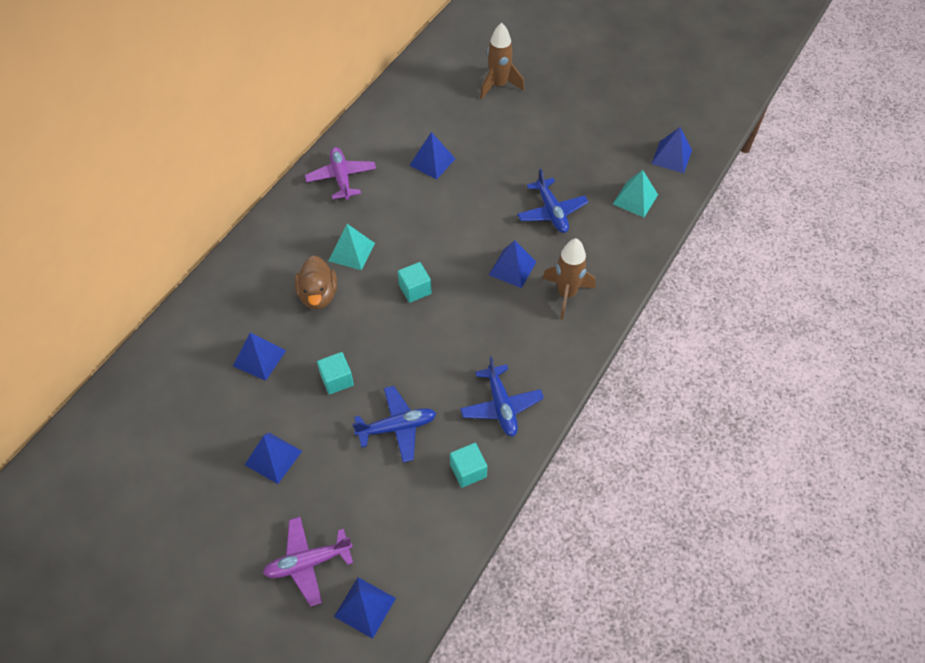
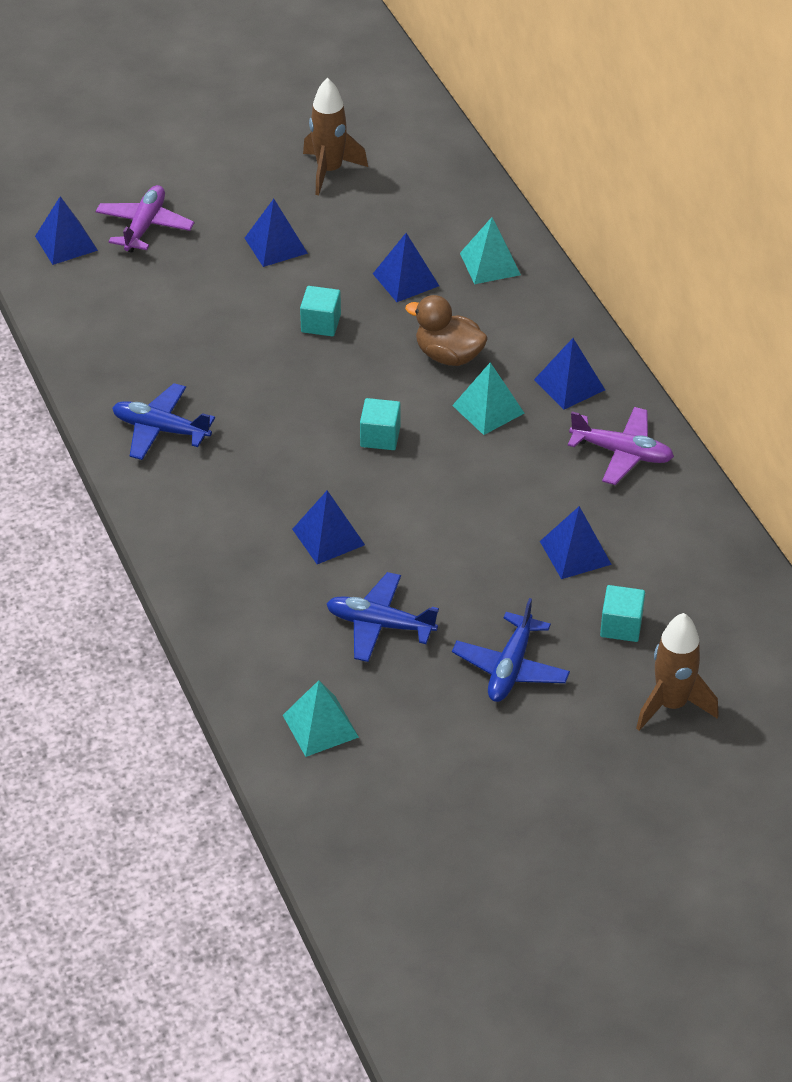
camera: 125 degrees right, 10 degrees down
(212, 321) = (490, 263): none -> turquoise pyramid
(397, 427) = (218, 341): blue plane -> blue plane (510, 668)
(468, 471) = (117, 368): turquoise cube -> turquoise cube (621, 626)
(566, 294) = (243, 564): brown rocket -> brown rocket (329, 171)
(671, 157) = (356, 820): blue pyramid -> blue pyramid (569, 384)

